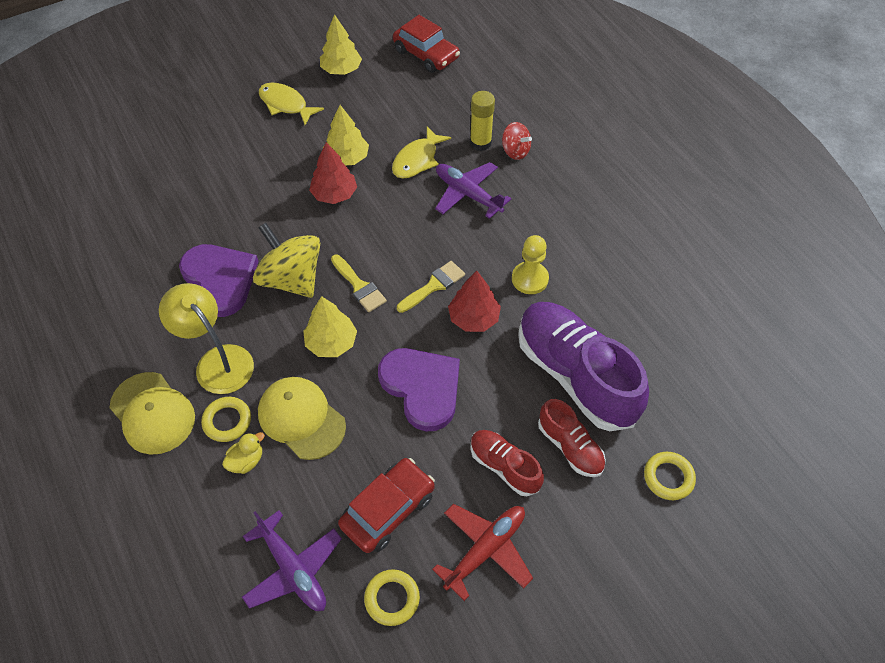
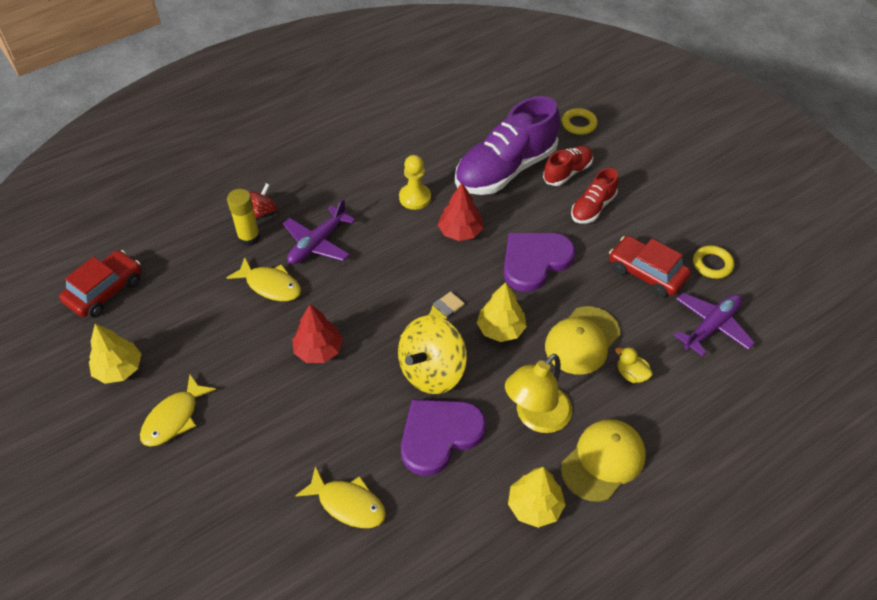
camera: 95 degrees left, 5 degrees down
(173, 212) = (348, 504): none -> yellow fish
(227, 421) = (597, 396): yellow ring -> none
(347, 158) = (266, 346): yellow tree -> yellow tree (534, 506)
(434, 286) = (428, 261): yellow brush -> none
(485, 549) = (659, 215): red plane -> none

